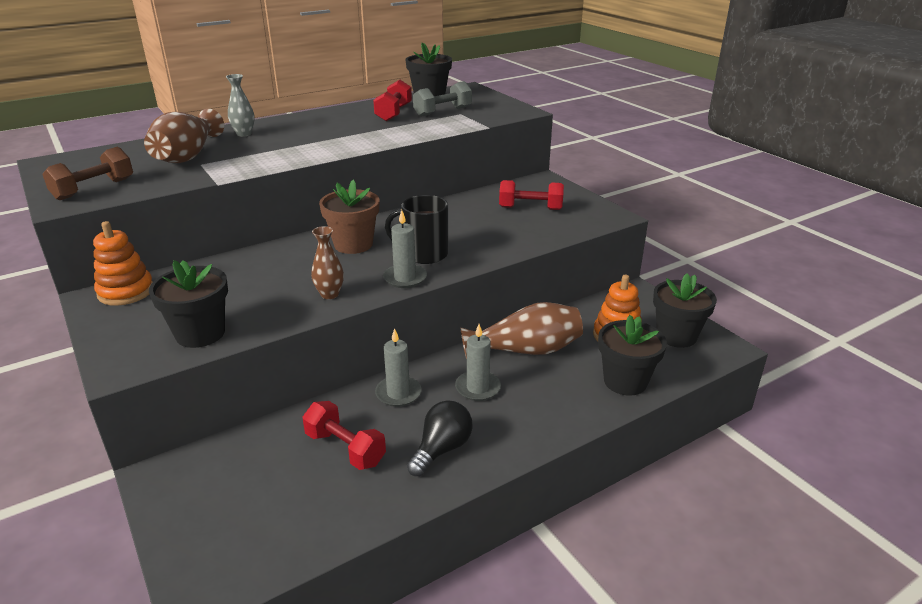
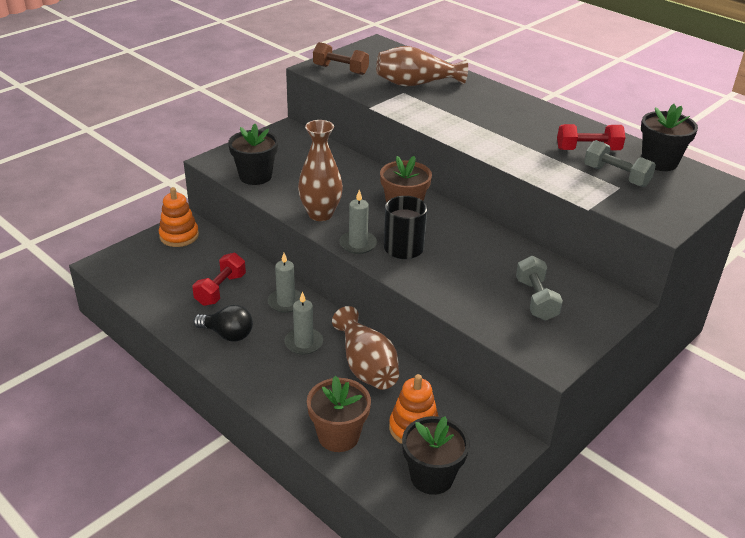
camera: 75 degrees right, 5 degrees up
(126, 292) = (297, 137): orange stacking toy -> orange stacking toy (179, 236)
(244, 134) = (477, 93): grey vase -> none
(330, 294) = (320, 214): brown vase -> brown vase, size x1.76
(530, 208) = (536, 300): red dumbbell -> grey dumbbell
(625, 381) = (338, 436): black flower pot -> brown flower pot

